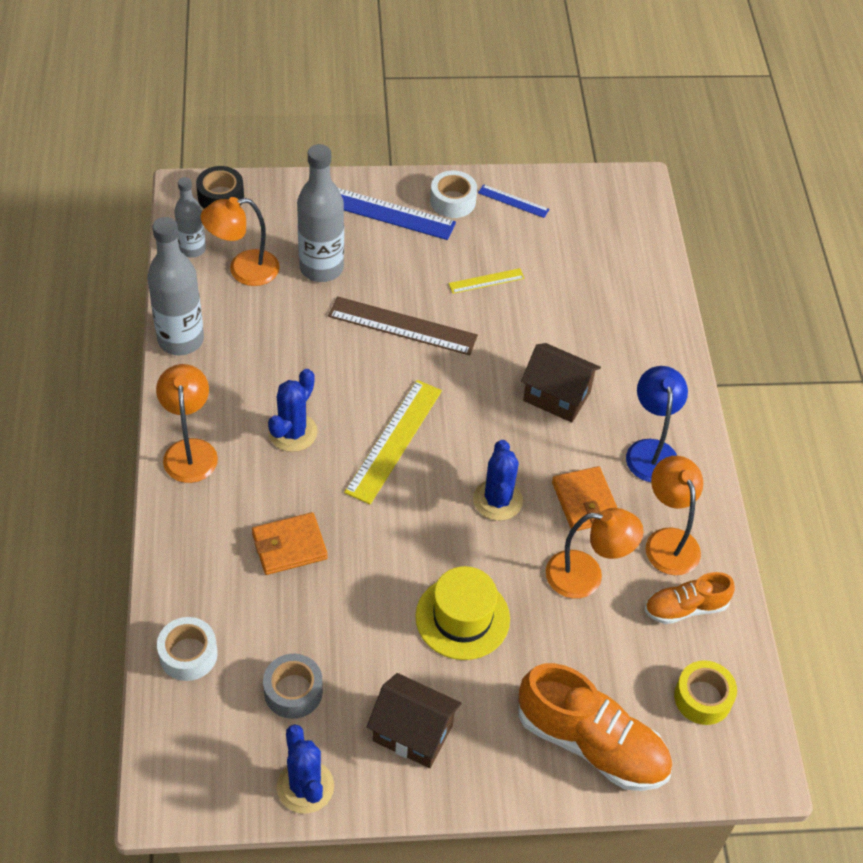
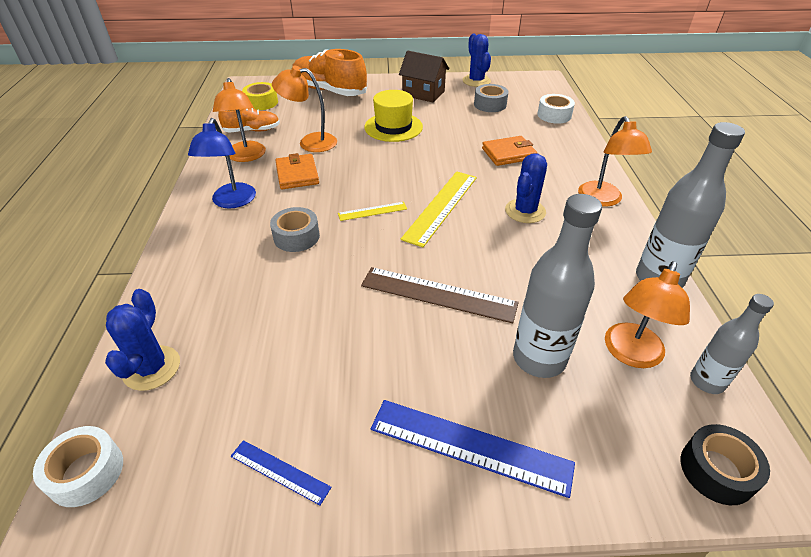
camera: 175 degrees left, 10 degrees down
(243, 270) = (630, 354): orange lamp -> orange lamp turned 135 degrees clockwise
(453, 201) = (371, 469): white tape -> white tape (86, 472)
(486, 281) = (342, 345): yellow ruler -> yellow ruler (372, 211)
(497, 500) = (362, 175): blue cactus -> blue cactus (152, 368)
(556, 396) = (296, 237): brown house -> grey tape

